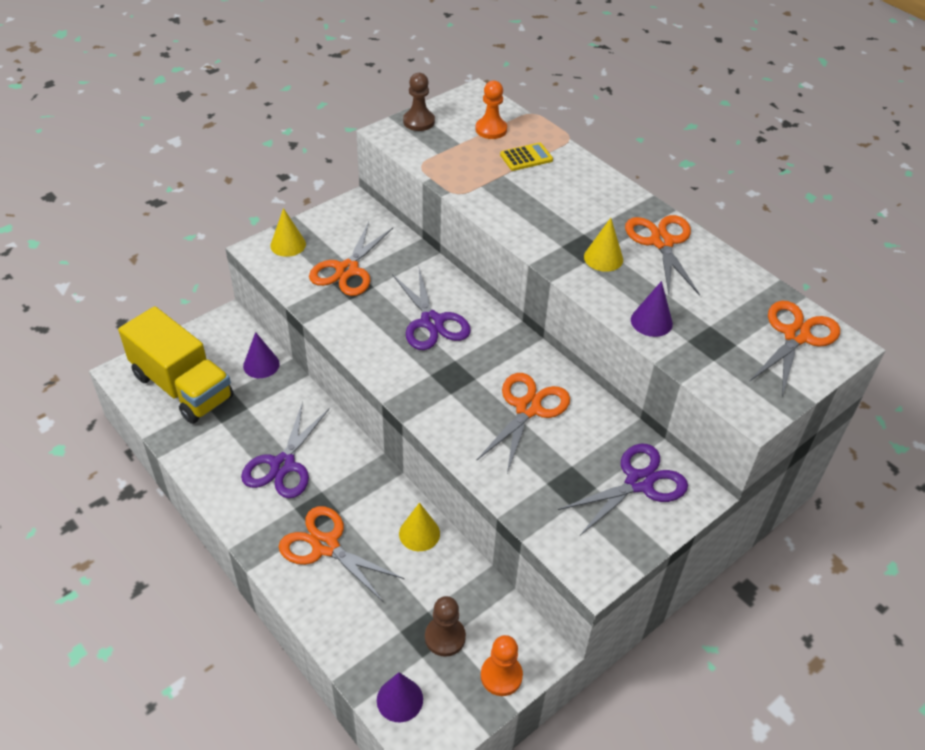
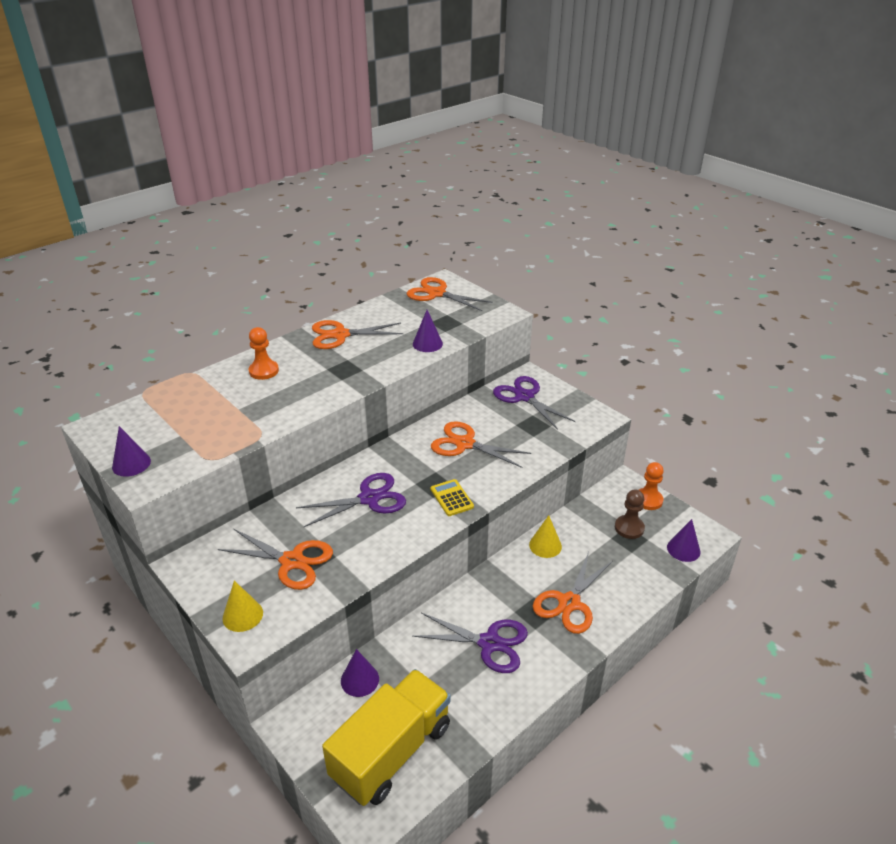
camera: 90 degrees left, 10 degrees down
(419, 121) = (131, 464): brown pawn -> purple cone
(491, 129) = (162, 416): orange pawn -> orange pawn (264, 371)
(526, 157) = (214, 396): yellow calculator -> yellow calculator (451, 498)
(603, 258) = (357, 361): yellow cone -> none

